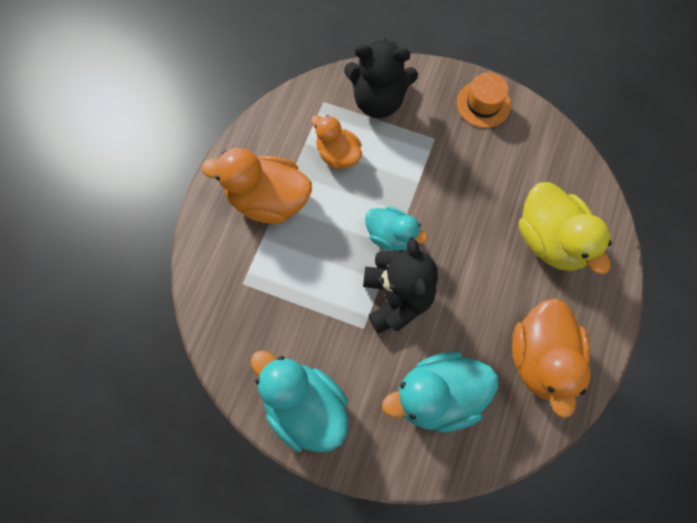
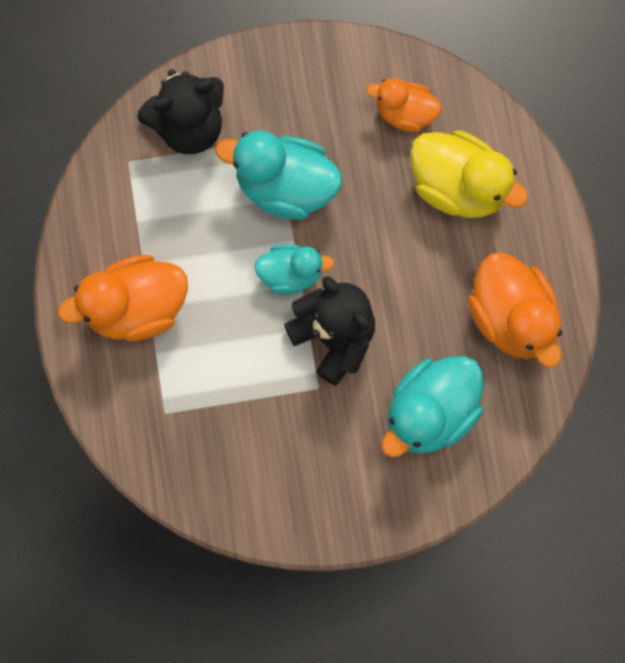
camera: 30 degrees left, 5 degrees up
(304, 406) = (304, 500): turquoise duck -> turquoise duck (285, 187)
(338, 154) = (181, 215): orange duck -> orange duck (405, 113)
(483, 104) = (307, 68): orange hat -> none

